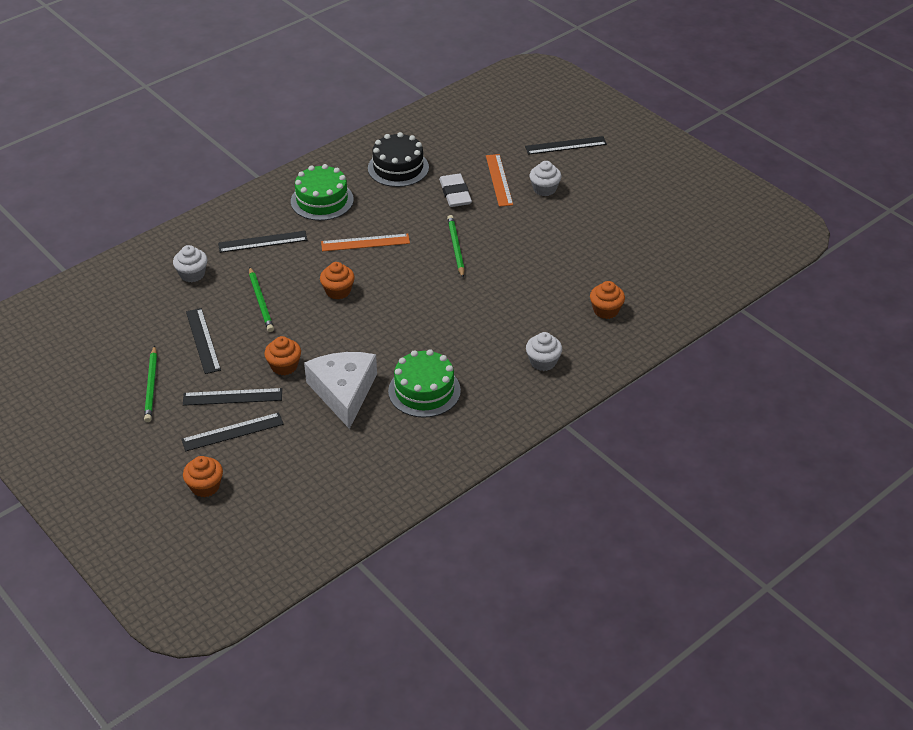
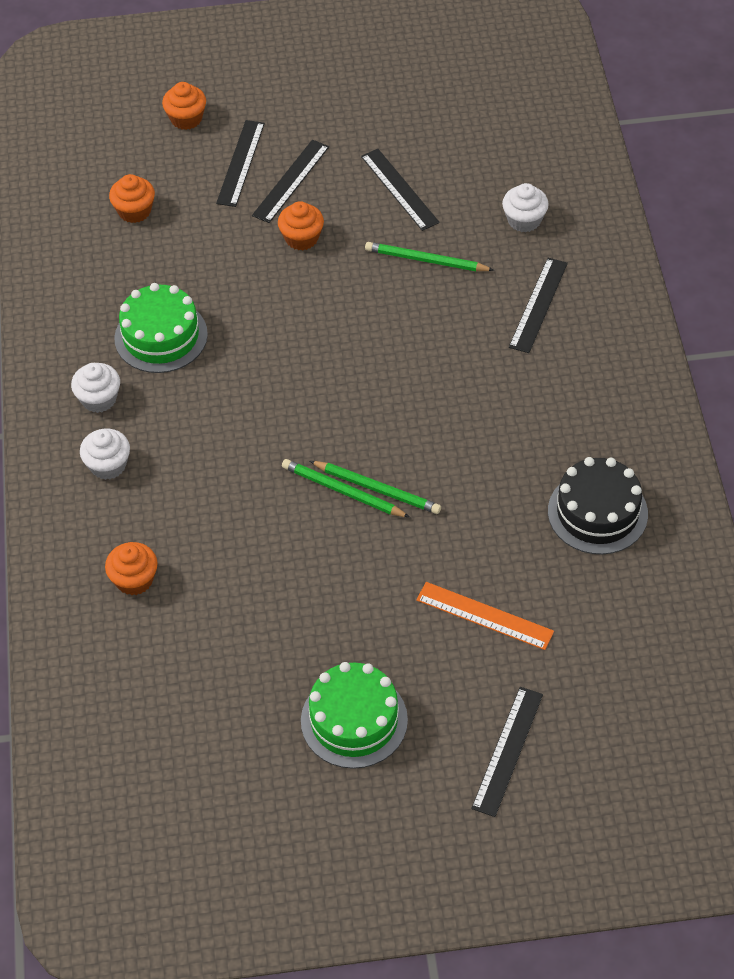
camera: 125 degrees right, 10 degrees up
(151, 386) = (361, 127): green pencil -> green pencil (342, 491)
(203, 340) = (399, 189): black ruler -> black ruler turned 45 degrees clockwise
(322, 200) = (582, 397): green cake -> green cake (354, 720)
(338, 291) = (388, 335): orange cupcake -> orange cupcake (134, 211)
(343, 392) = (219, 269): white cheese -> none
(365, 243) = (459, 402): orange ruler -> none
(455, 194) = (490, 547): white eraser -> none
(544, 189) = (423, 659): white cupcake -> white cupcake (99, 399)

